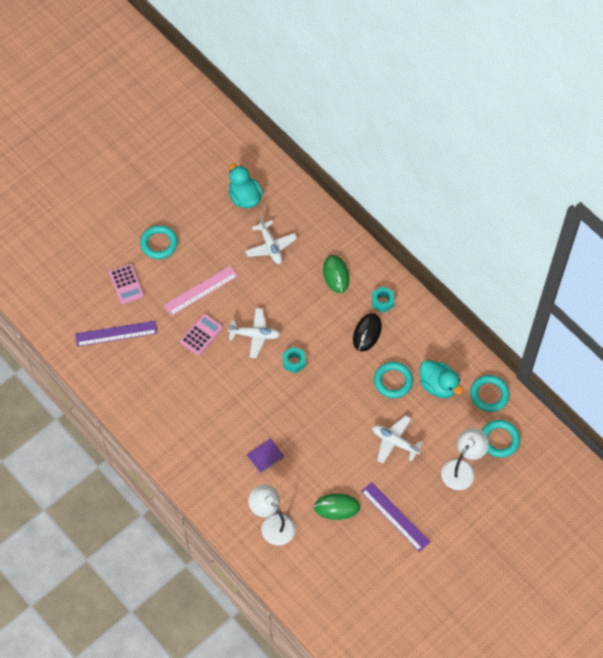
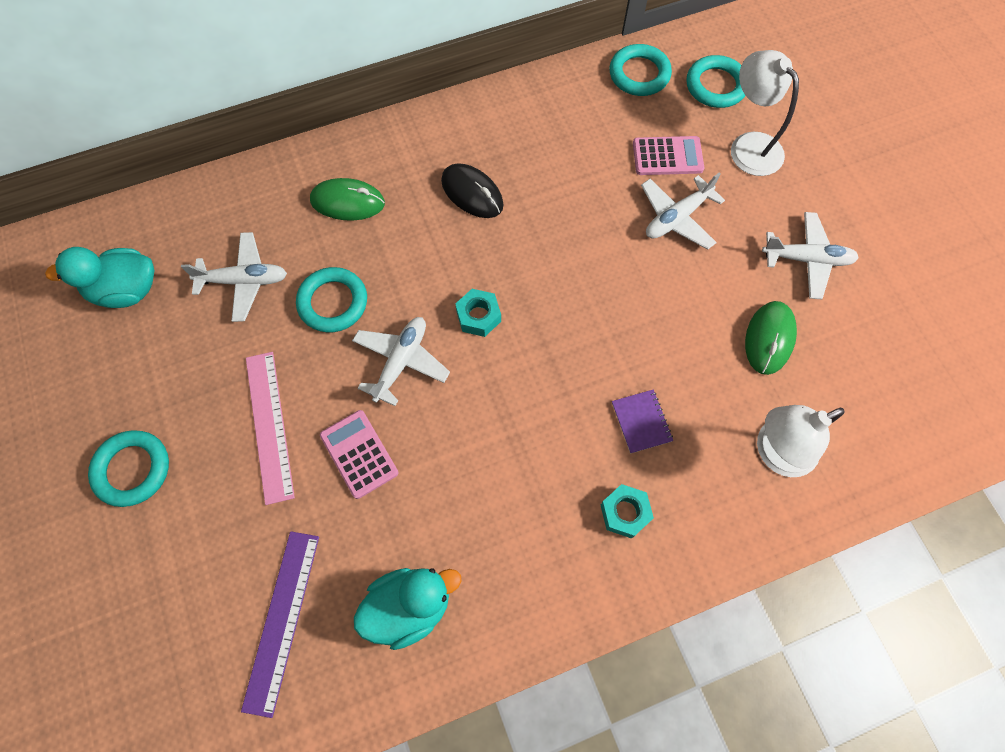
camera: 70 degrees left, 5 degrees up
(126, 284) = (184, 563): pink calculator -> pink calculator (667, 156)
(382, 301) = (426, 154): turquoise nut -> turquoise nut (625, 513)
(393, 381) = (571, 186): turquoise ring -> turquoise ring (333, 302)
(395, 516) = (806, 259): purple ruler -> white plane
(438, 385) = (601, 130): turquoise duck -> turquoise duck (409, 606)

